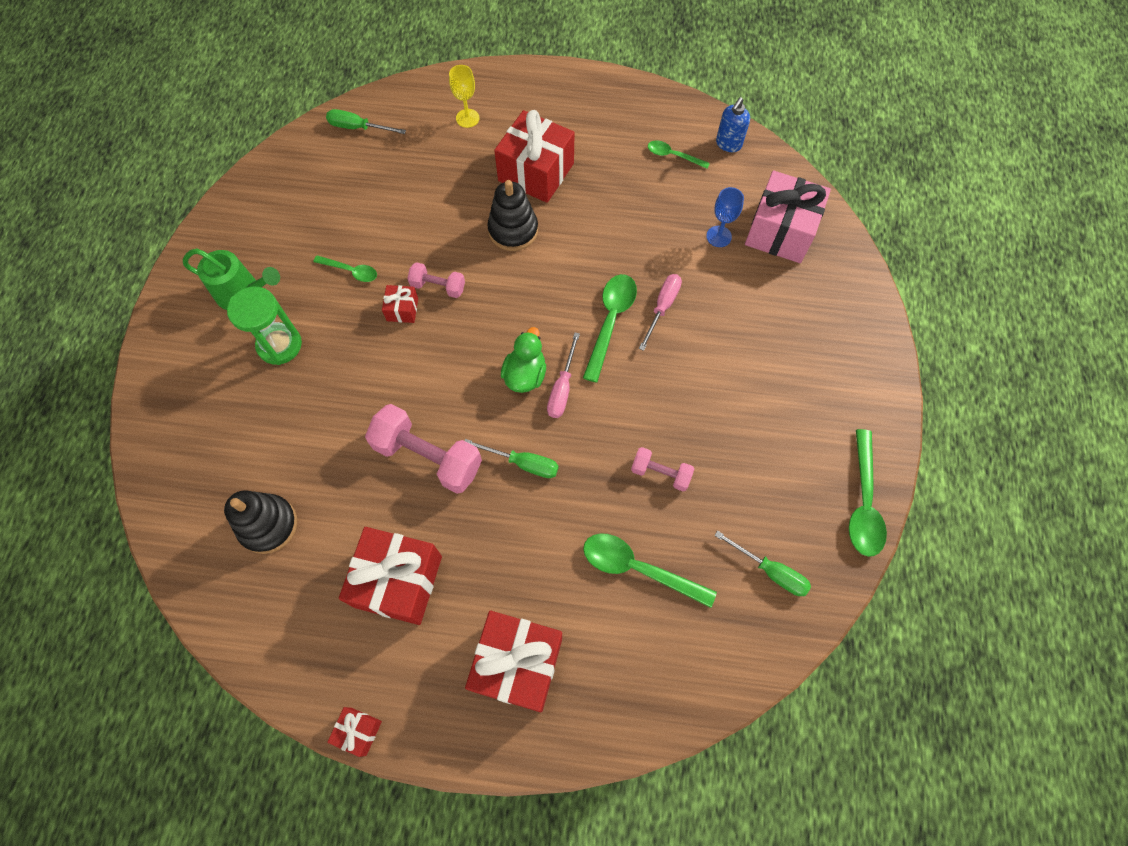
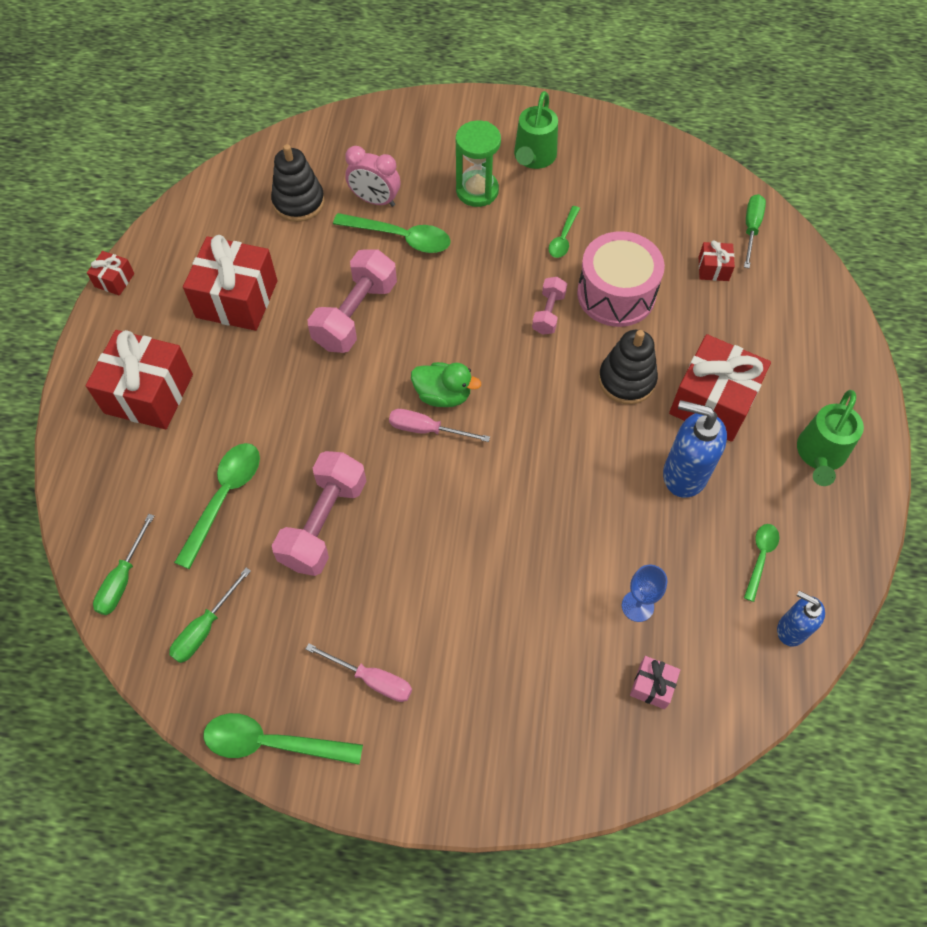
camera: 90 degrees right, 5 degrees down
(277, 444) = (375, 200): none -> pink clock
(402, 309) = (519, 284): red gift -> red gift (713, 269)
(421, 232) = (616, 294): none -> pink drum
(467, 118) = (783, 330): yellow goblet -> none
(522, 463) = (344, 394): green screwdriver -> green screwdriver (123, 579)
(585, 109) = (820, 455): none -> green watering can
(603, 197) = (684, 474): none -> blue soap dispenser
(610, 321) = (510, 478): green spoon -> green spoon (401, 238)
(660, 473) = (324, 523): pink dumbbell -> pink dumbbell, size x1.86
(662, 307) = (530, 534): pink screwdriver -> pink screwdriver (372, 679)
(780, 231) = (652, 686): pink gift -> pink gift, size x0.46

